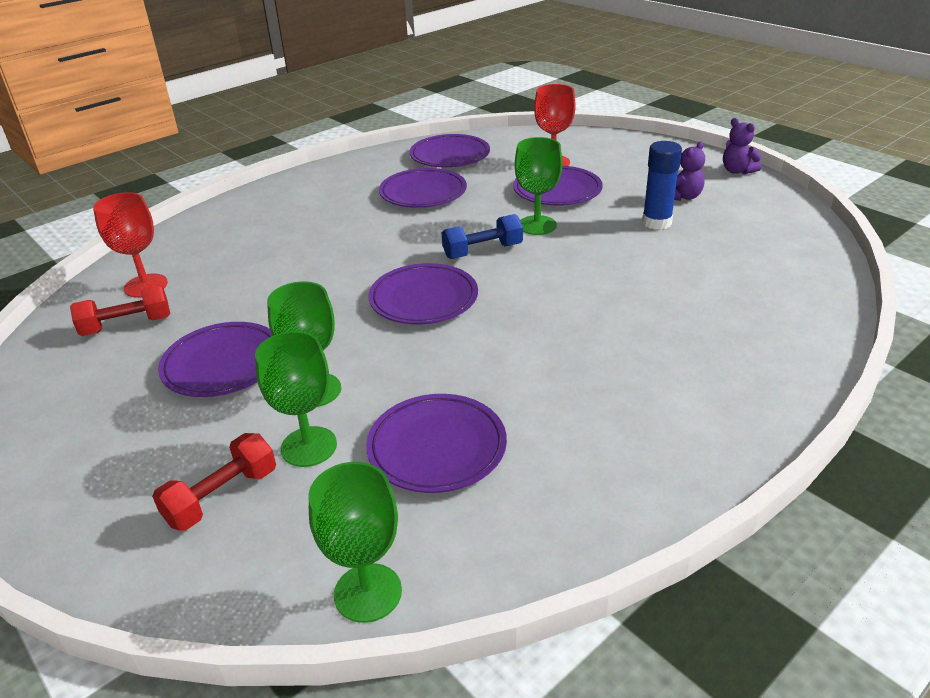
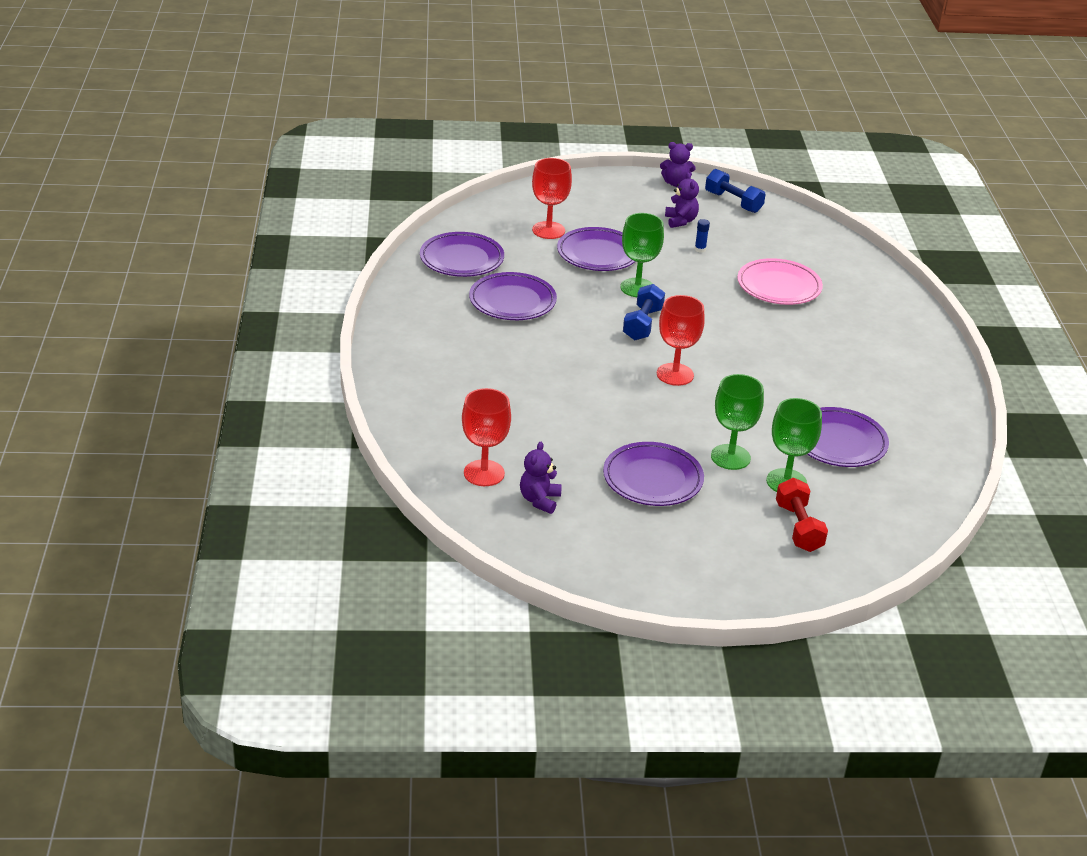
camera: 55 degrees left, 0 degrees up
(127, 325) = (539, 500): red dumbbell -> purple teddy bear
(368, 592) = (925, 511): green goblet -> none
(423, 299) = (675, 374): purple plate -> red goblet
(656, 222) = (700, 249): blue glue stick -> blue glue stick, size x0.46
(675, 282) = (779, 286): none -> pink plate
(768, 202) = (733, 202): none -> blue dumbbell

